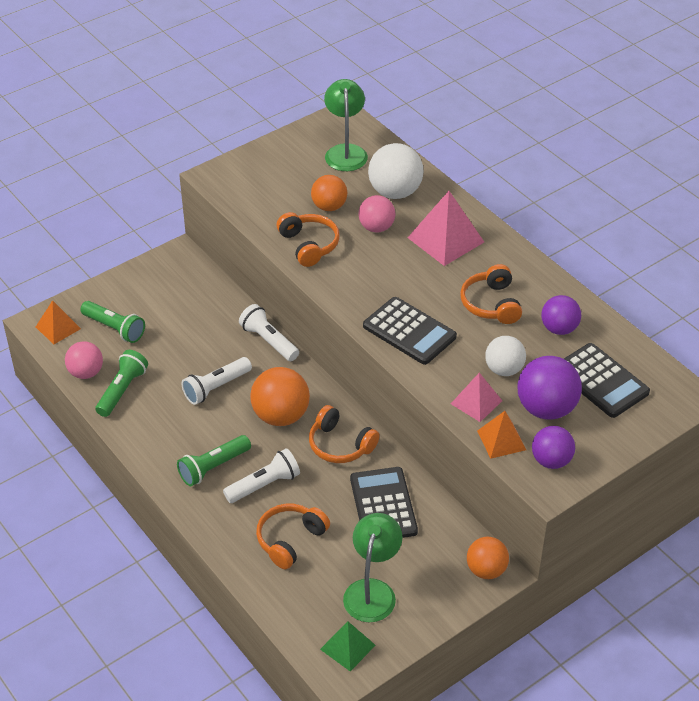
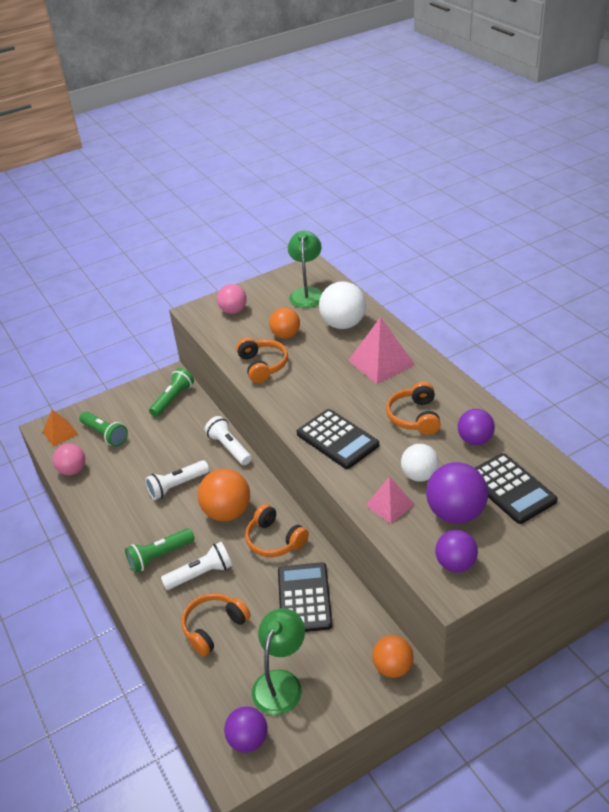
camera: 10 degrees right, 5 degrees down
(122, 390) = (98, 486): green flashlight -> green flashlight (173, 399)
(347, 647) = (248, 740): green pyramid -> purple ball
(376, 227) = (323, 352): pink ball -> pink ball (233, 311)
(501, 440) = (409, 542): orange pyramid -> none

